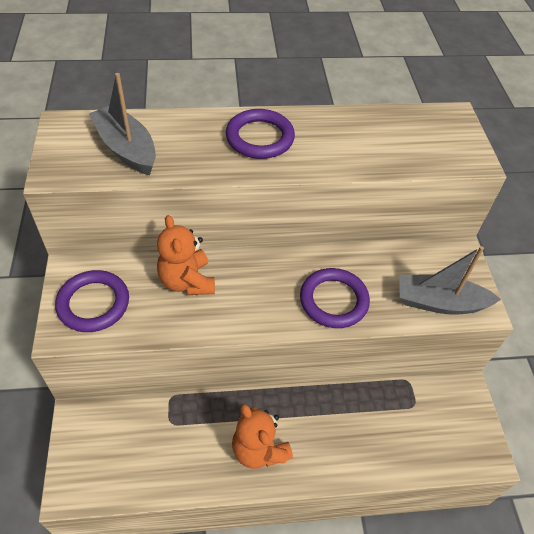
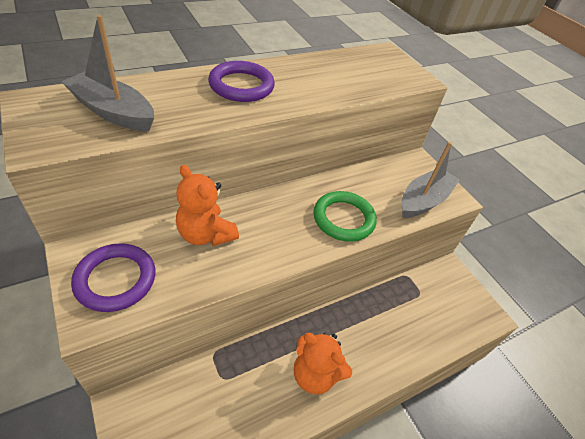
camera: 25 degrees left, 5 degrees down
(333, 300) = (343, 219): purple ring -> green ring
(439, 302) = (424, 200): grey boat -> grey boat turned 150 degrees clockwise

